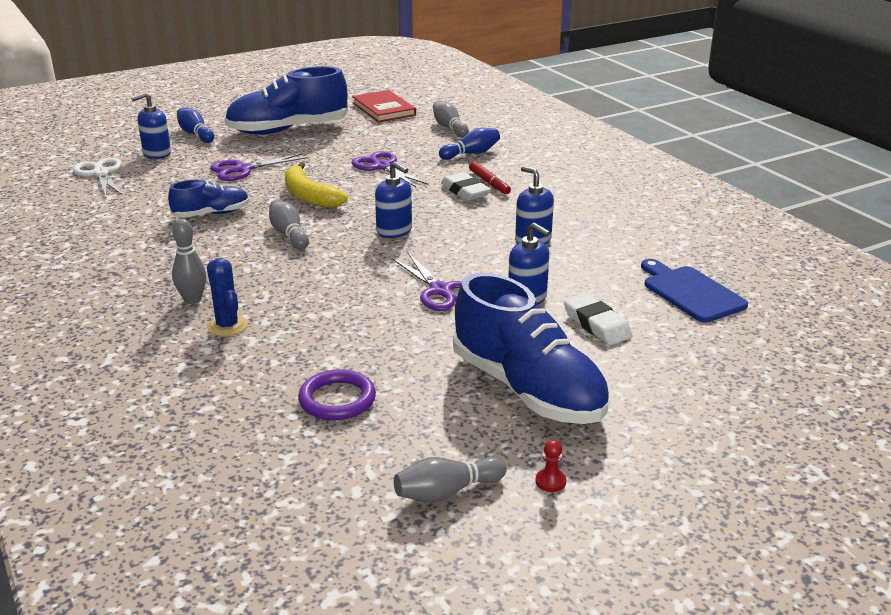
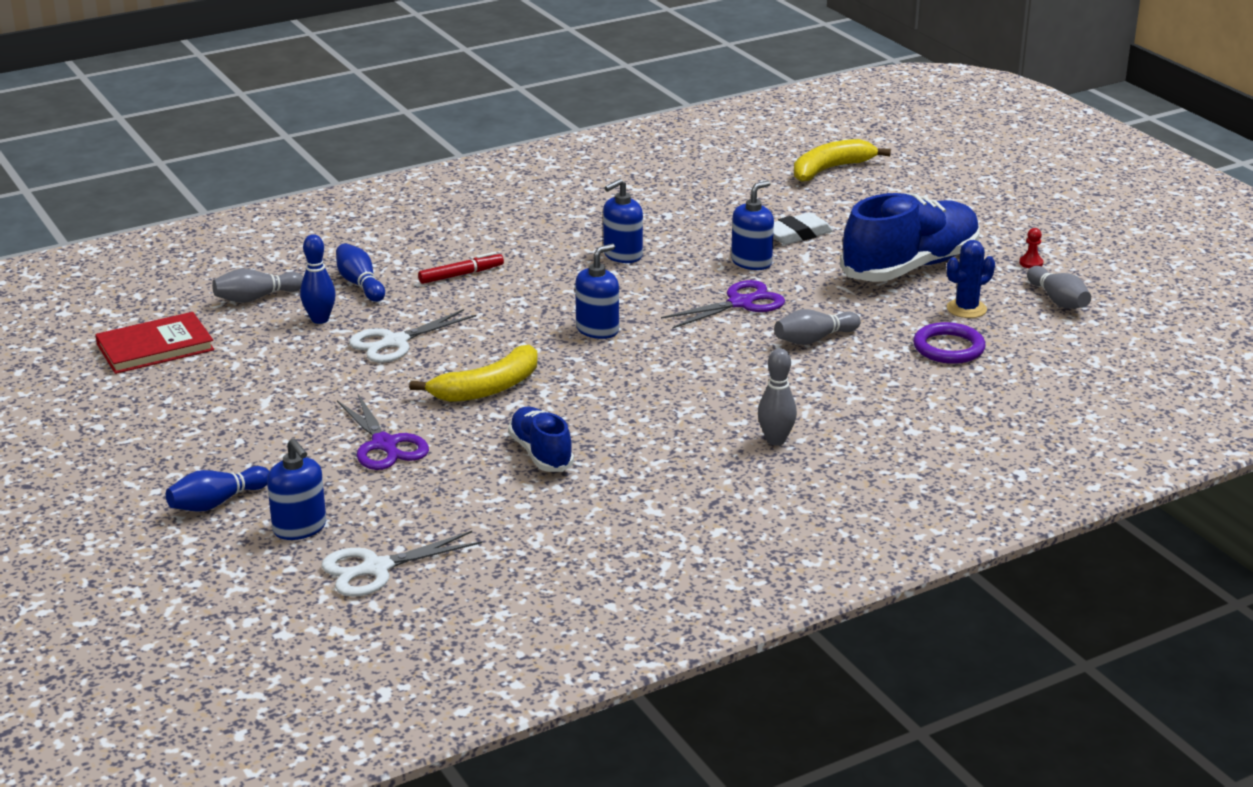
camera: 90 degrees left, 0 degrees up
(227, 326) = (830, 413): blue cactus -> blue cactus (966, 309)
(288, 130) = (223, 421): blue shoe -> none
(289, 234) = (605, 394): grey bowling pin -> grey bowling pin (814, 339)
(382, 167) = (395, 342): purple scissors -> white scissors
(417, 145) = (320, 319): none -> blue bowling pin
(465, 191) = (485, 289): white eraser -> none
(690, 292) = (731, 192): blue cutting board -> none
(780, 352) = (830, 169): none -> yellow banana

